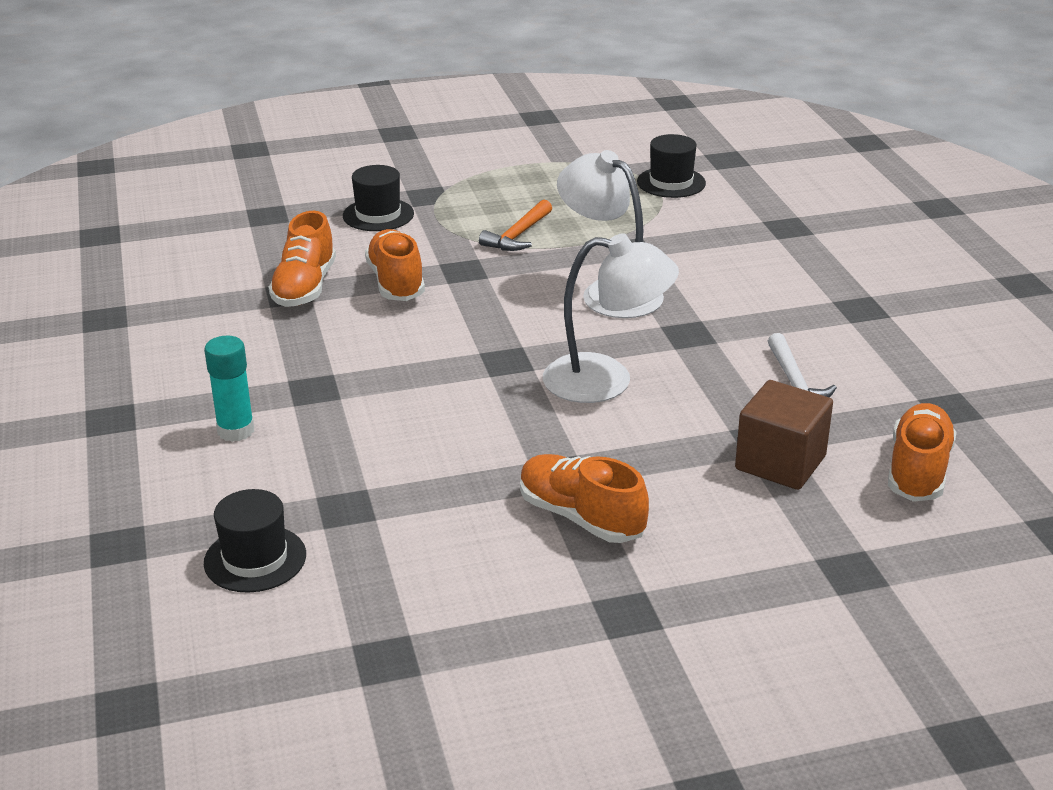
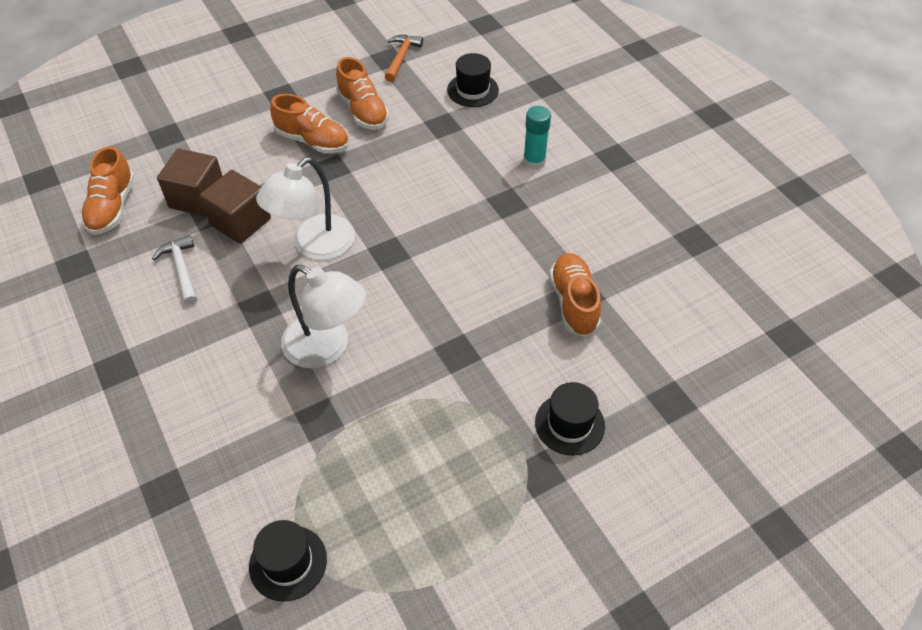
camera: 165 degrees right, 20 degrees up
(396, 282) = (505, 324): orange shoe -> orange shoe (363, 111)
(518, 235) = (426, 417): orange hammer -> orange hammer (401, 57)
(606, 381) = (314, 246): white lamp -> white lamp turned 45 degrees counterclockwise
(711, 422) = (240, 222): none -> brown cube

